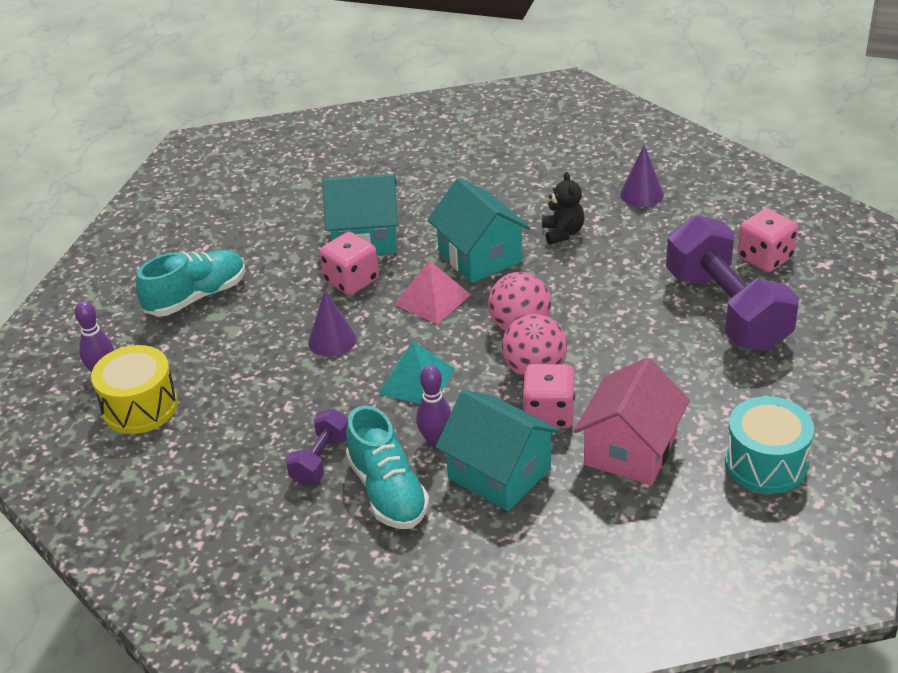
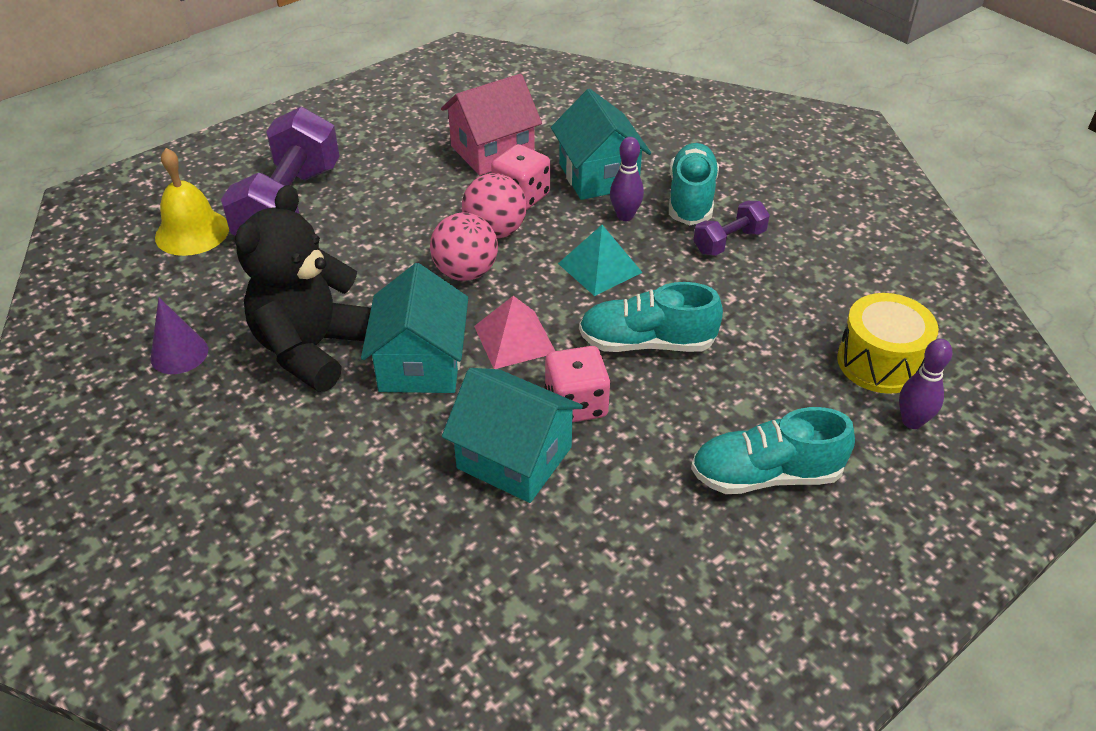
camera: 150 degrees left, 5 degrees up
(332, 340) = (647, 343): purple cone -> turquoise shoe
(562, 233) = (312, 349): black teddy bear -> black teddy bear, size x2.13
(765, 258) = (192, 232): pink dice -> yellow bell
(766, 463) = (418, 110): turquoise drum -> none

